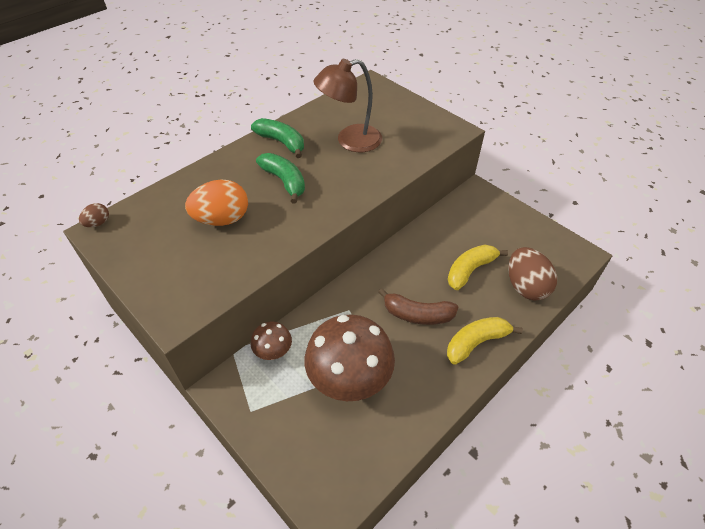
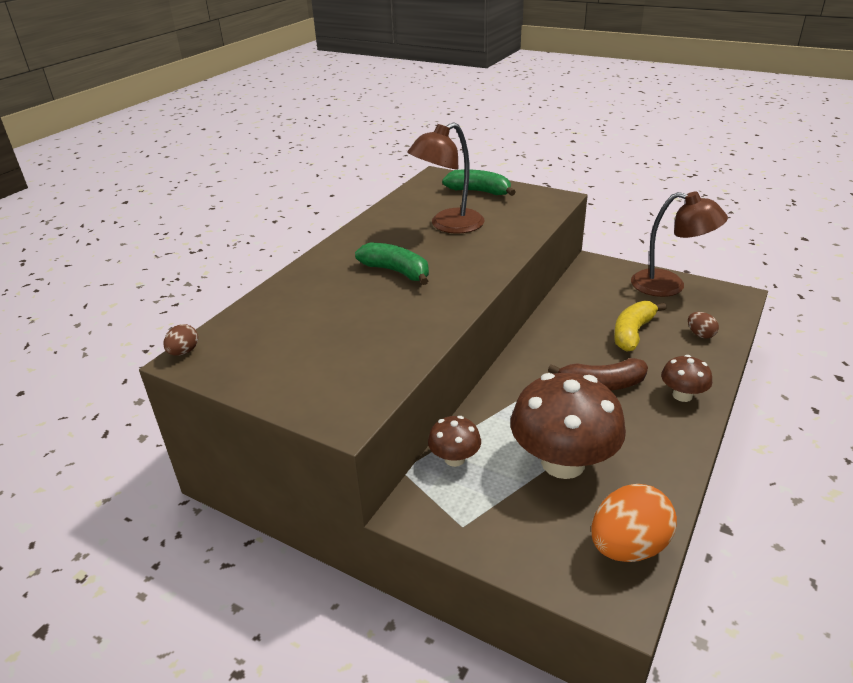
camera: 15 degrees left, 15 degrees down
(222, 219) = (344, 318): orange egg -> orange egg (628, 546)
(281, 142) = (369, 240): green banana -> green banana (479, 191)
(476, 342) = (682, 395): yellow banana -> brown mushroom
(525, 286) = (700, 334): brown egg -> brown egg, size x0.49
(528, 229) = (669, 286): none -> brown lamp

